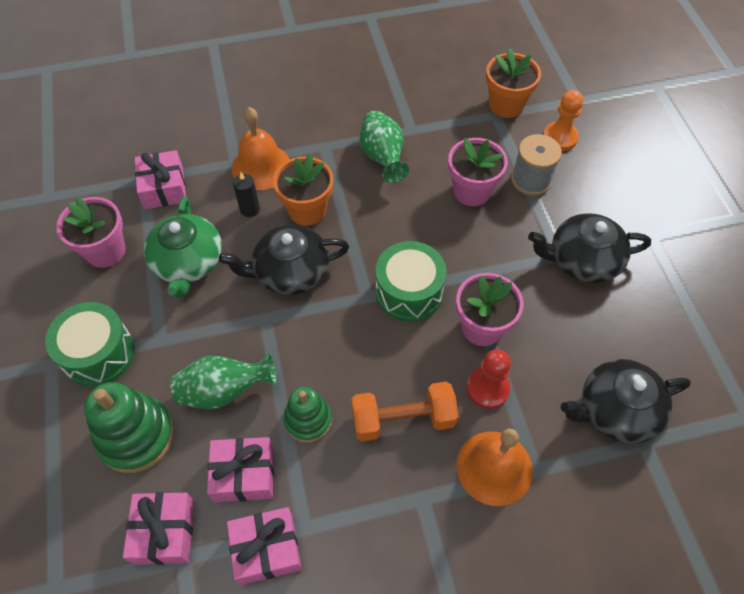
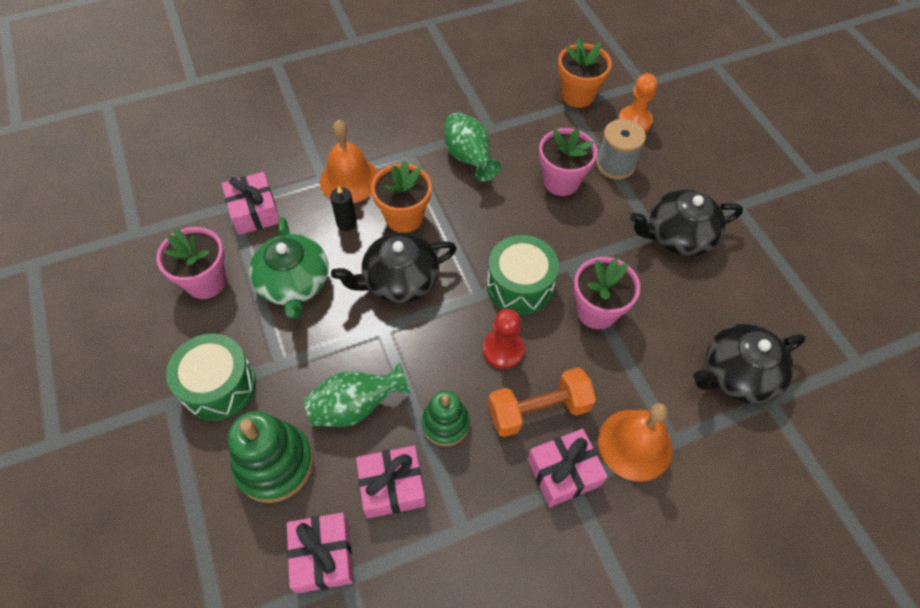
camera: 10 degrees left, 0 degrees up
(266, 549) = (429, 557): pink gift -> pink gift (563, 472)
(487, 388) = (613, 369): red pawn -> red pawn (503, 350)

